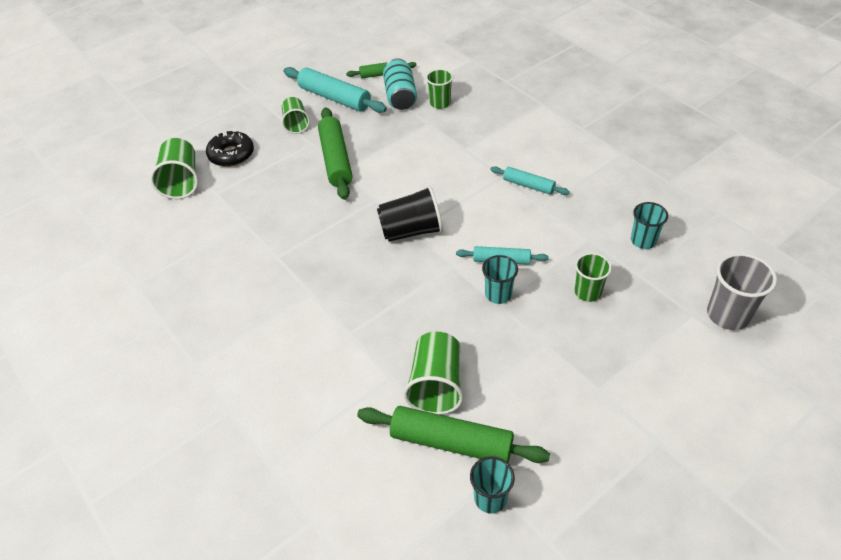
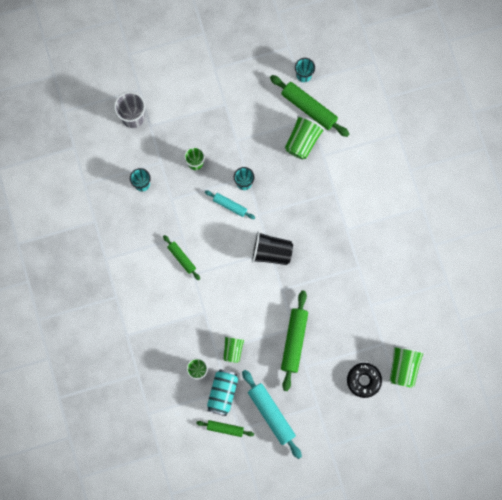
camera: 160 degrees left, 30 degrees up
(296, 124) = (309, 395): green cup -> green cup (233, 349)
(528, 185) = (181, 258): turquoise rolling pin -> green rolling pin

